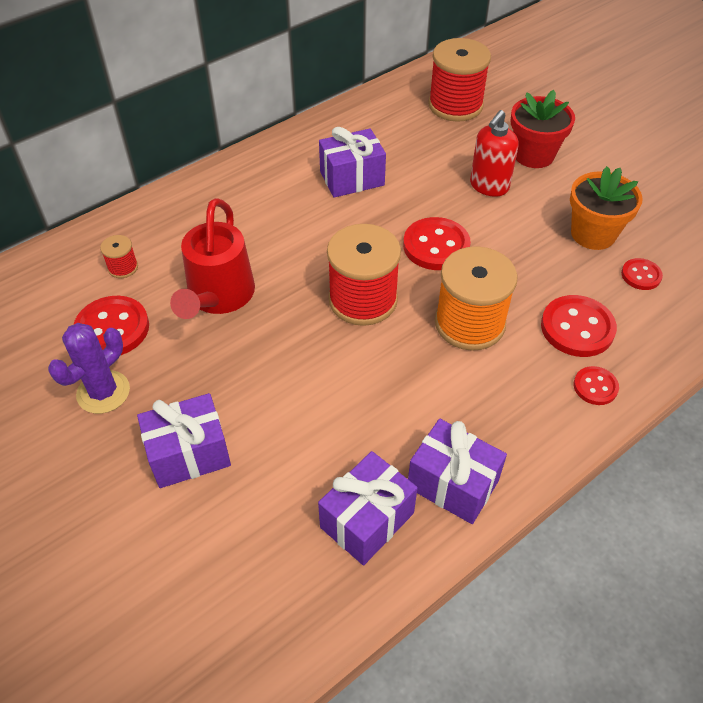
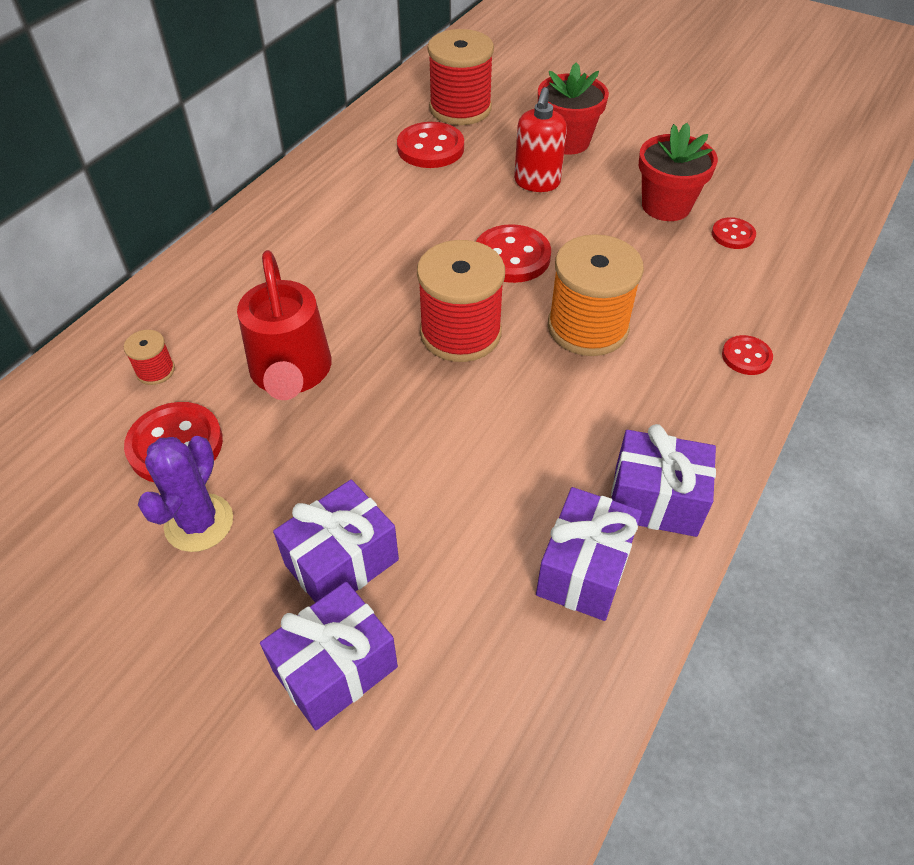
camera: 20 degrees left, 0 degrees up
(352, 178) = (384, 208): purple gift -> purple gift (335, 669)
(577, 328) = (698, 303): red button -> red button (430, 148)
(593, 234) = (666, 206): orange flower pot -> red flower pot

